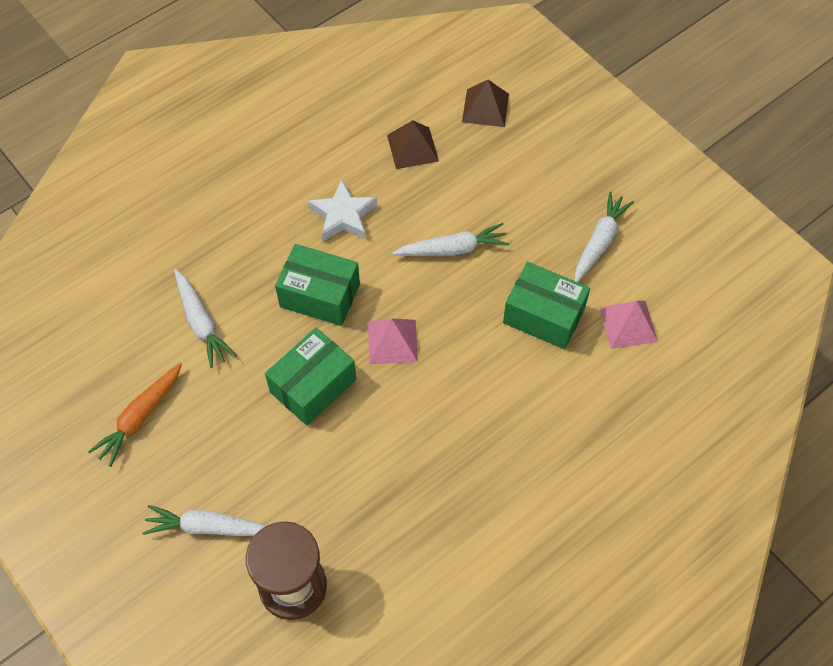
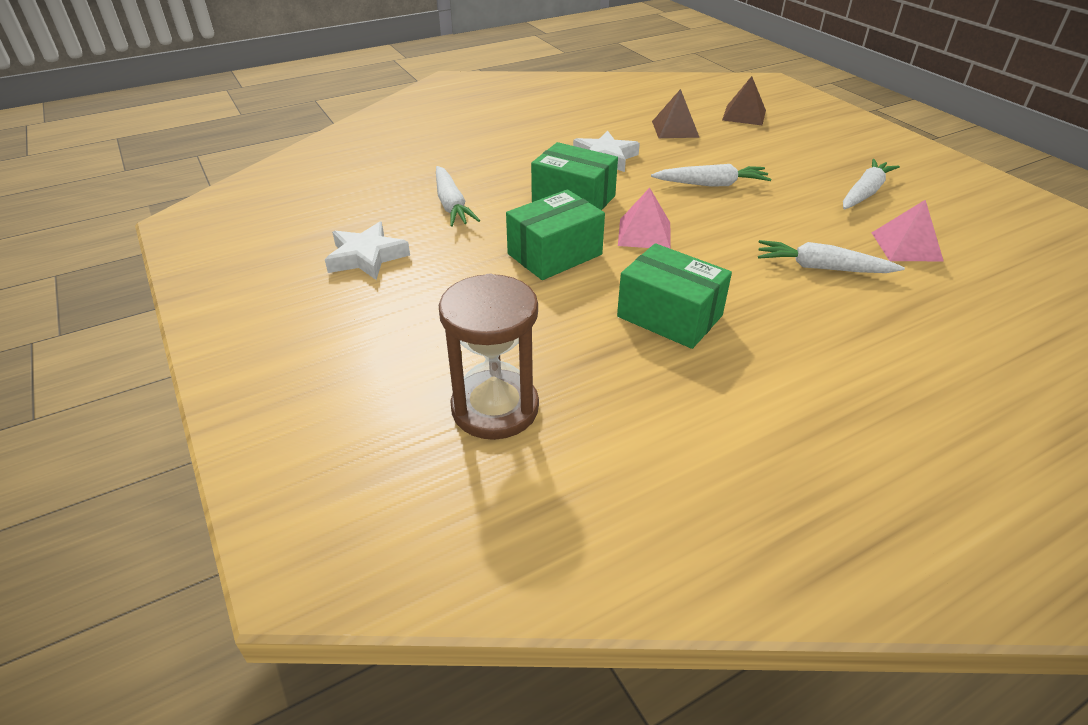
camera: 10 degrees right, 20 degrees down
(140, 417) = (366, 257): orange carrot -> white star
(209, 527) = (409, 345): white carrot -> white carrot (822, 268)
(543, 316) = (809, 232): green box -> green box (669, 316)

